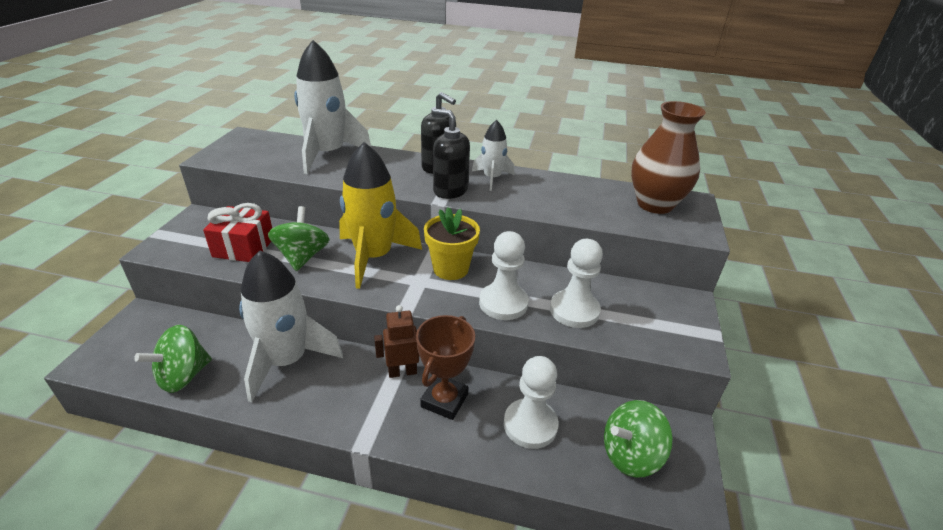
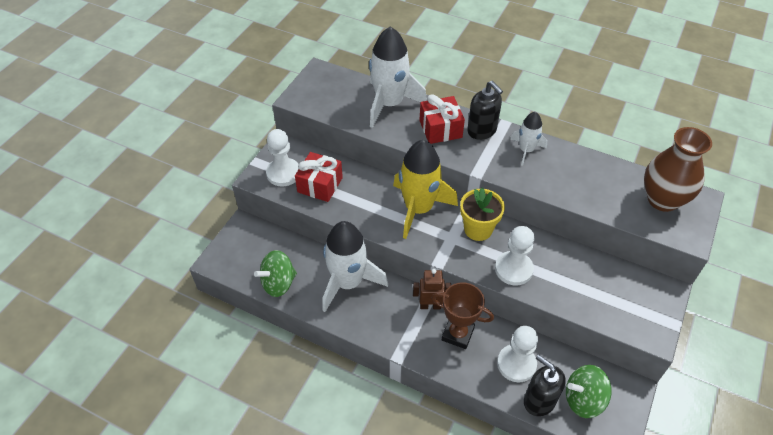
camera: 15 degrees right, 15 degrees up
(302, 257) = (364, 201): green spinning top -> none
(390, 169) = (440, 129): none -> red gift
(444, 400) = (457, 334): brown trophy -> brown trophy turned 75 degrees clockwise
(450, 190) = (487, 161): black soap dispenser -> black soap dispenser (539, 401)
(574, 310) = (568, 285): white pawn -> white pawn (283, 173)

